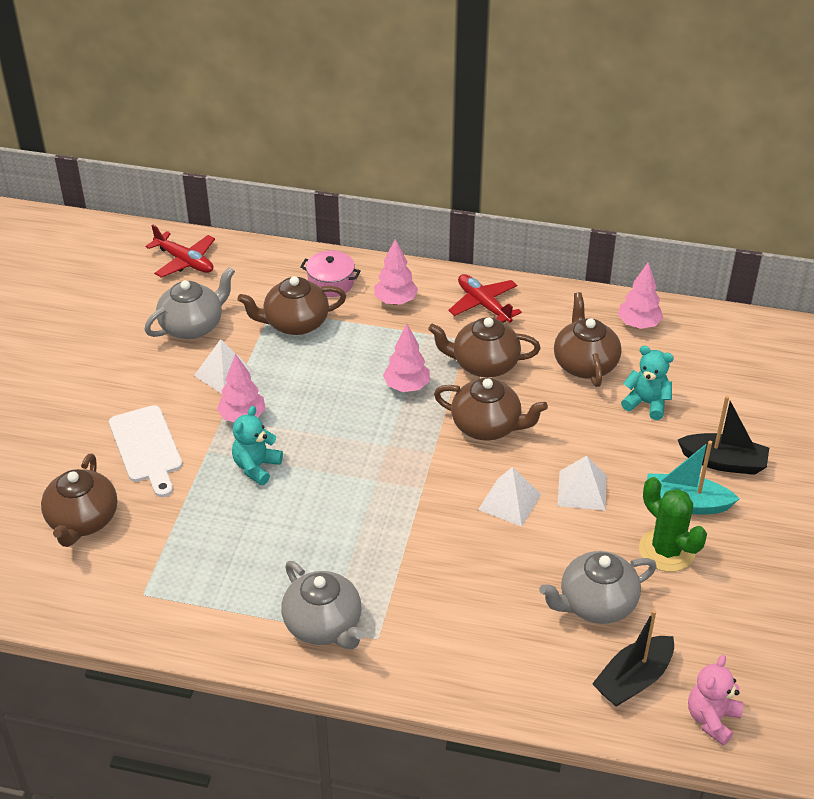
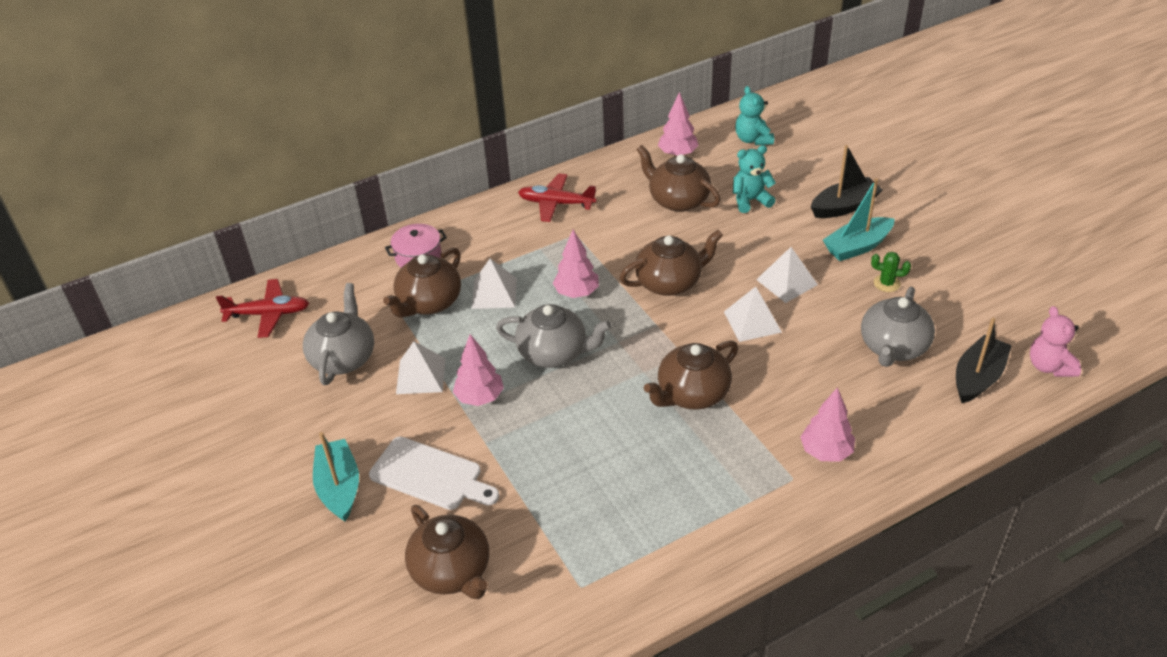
camera: 40 degrees left, 0 degrees up
(86, 414) = (339, 487): none -> turquoise boat
(256, 467) = (541, 426): turquoise teddy bear -> turquoise teddy bear (753, 139)
(324, 625) = (746, 499): grey teapot -> grey teapot (554, 353)
(348, 346) = (494, 293): none -> white pyramid
(395, 301) = (487, 239): pink tree -> pink tree (826, 452)
(484, 364) = (611, 243): brown teapot -> brown teapot (692, 394)
(633, 680) = (978, 377): black boat -> black boat turned 150 degrees counterclockwise
(666, 550) = (886, 283): green cactus -> green cactus, size x0.53

